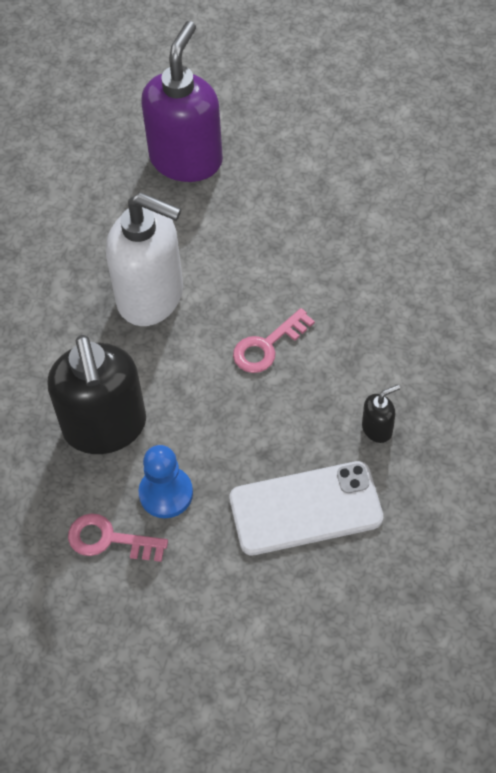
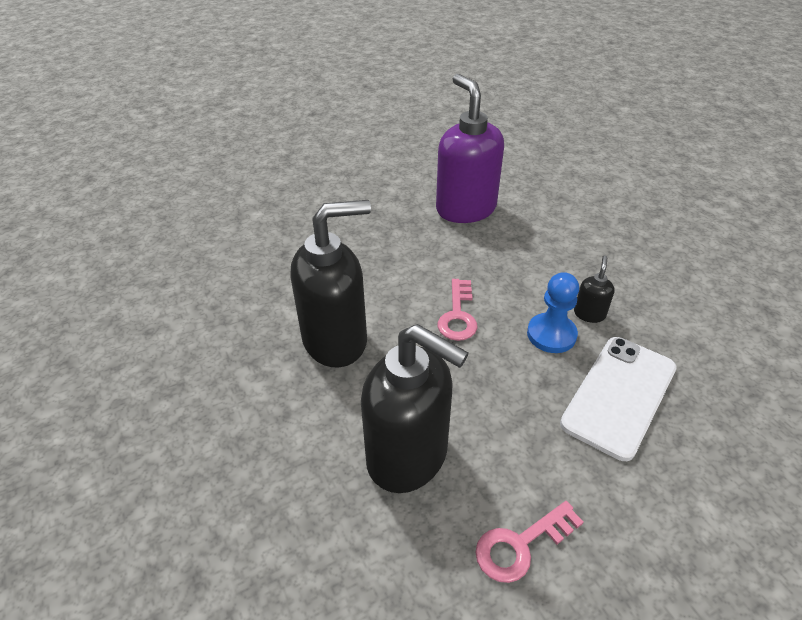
camera: 45 degrees left, 15 degrees down
(151, 297) = (336, 340): white soap dispenser -> black soap dispenser
(166, 493) = (516, 467): blue pawn -> blue pawn (551, 334)
(186, 159) = (264, 247): purple soap dispenser -> purple soap dispenser (465, 209)

